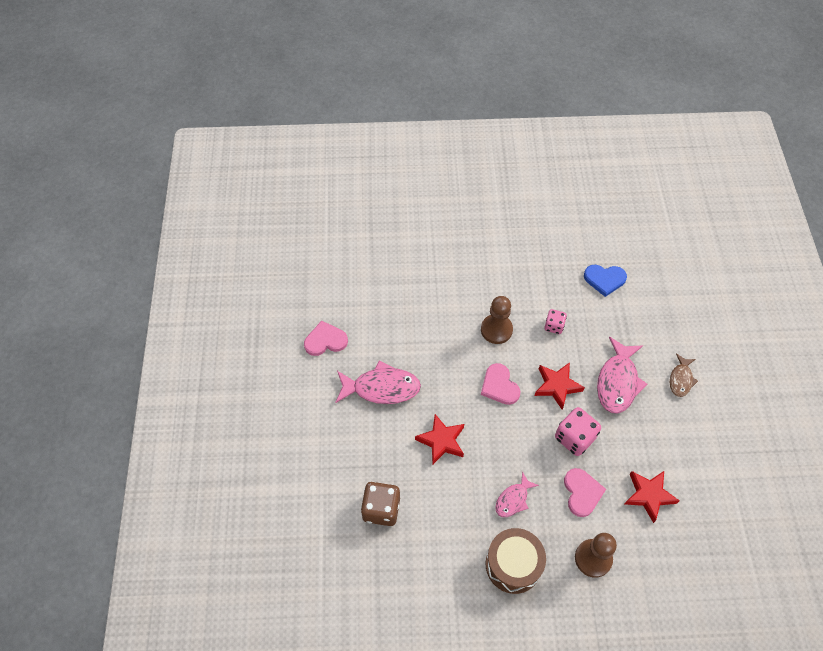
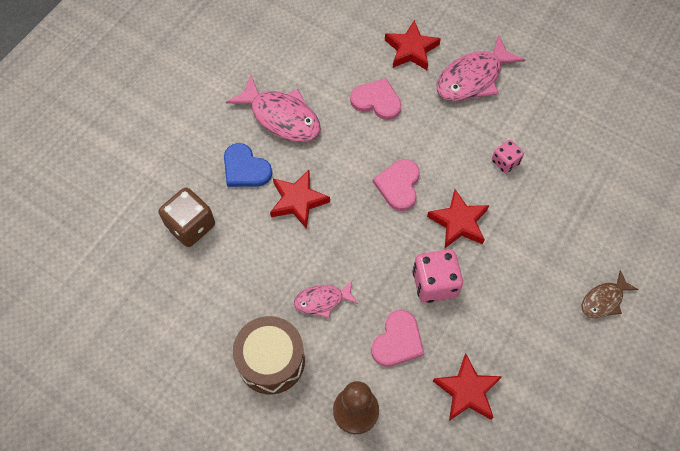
camera: 35 degrees right, 5 degrees up
(325, 340) = (265, 42): pink heart -> pink heart (377, 101)
(432, 284) = (411, 50): none -> red star
(496, 330) = (440, 130): brown pawn -> none
(604, 279) = (602, 148): blue heart -> blue heart (245, 168)
(617, 382) = (529, 259): pink fish -> pink fish (473, 78)

